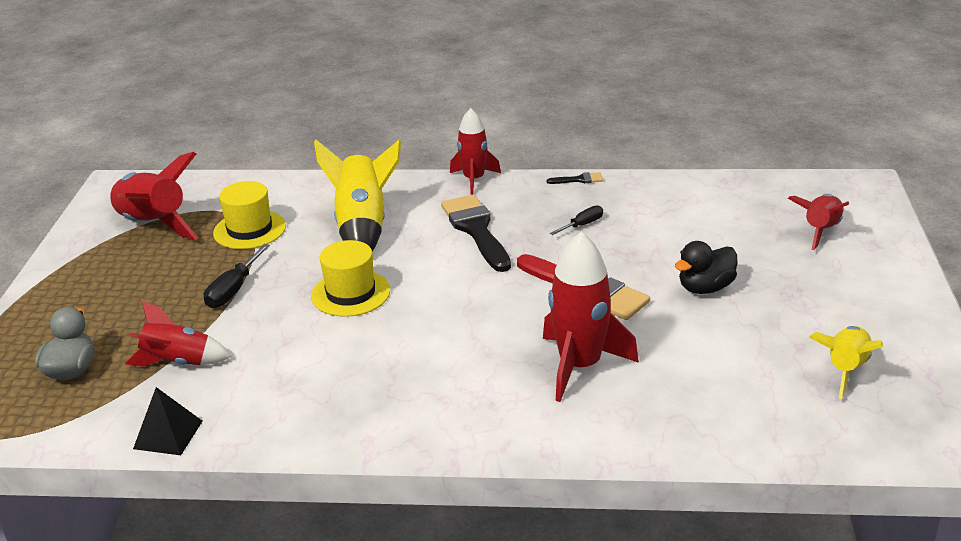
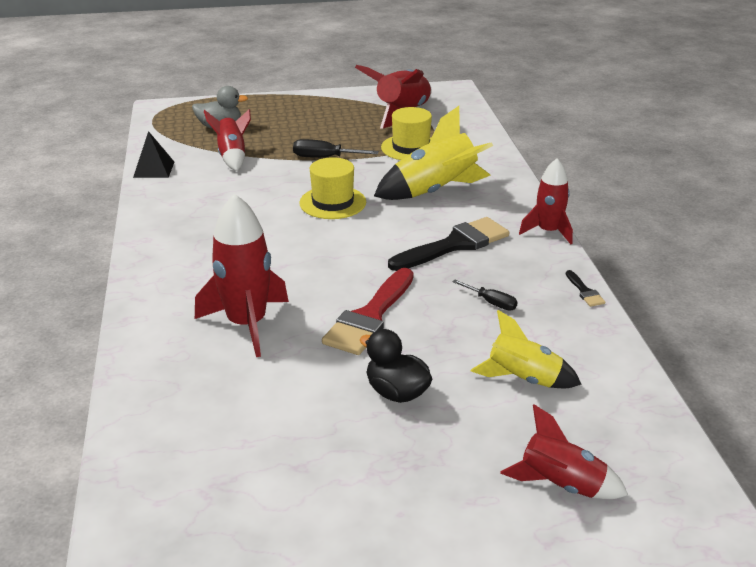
camera: 75 degrees right, 0 degrees up
(845, 370) = (259, 504): yellow rocket -> yellow rocket (523, 379)

